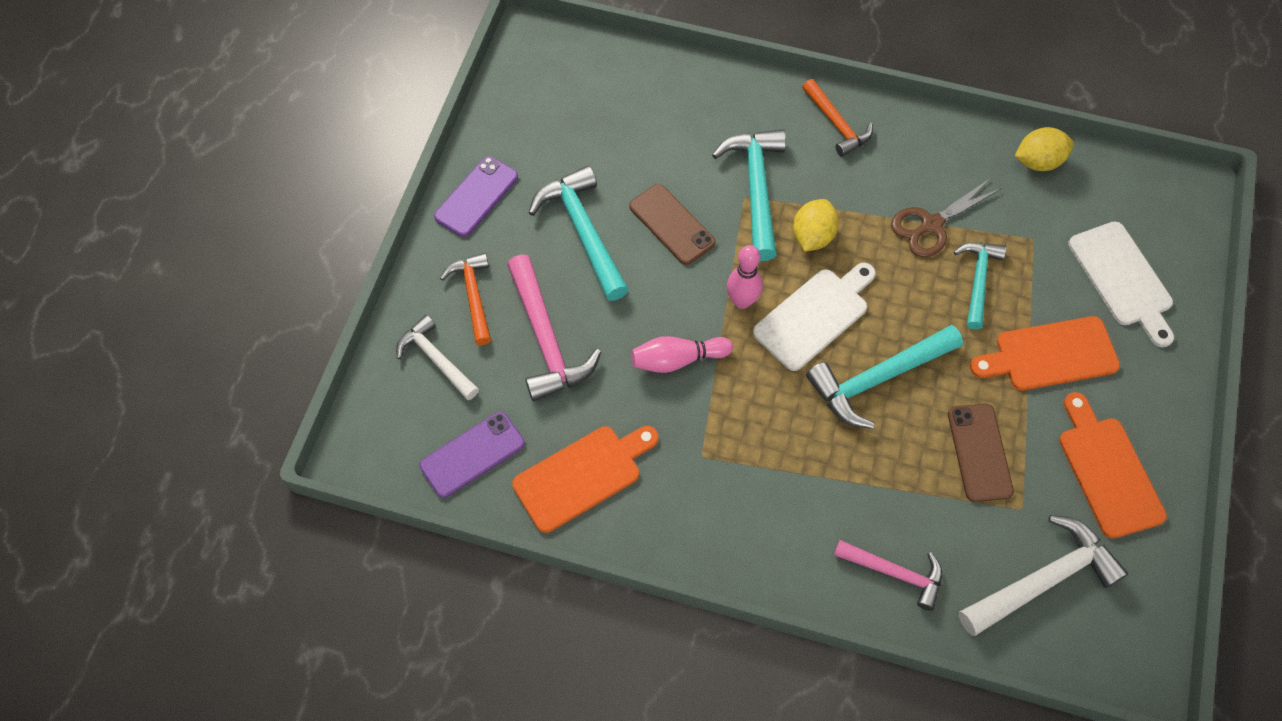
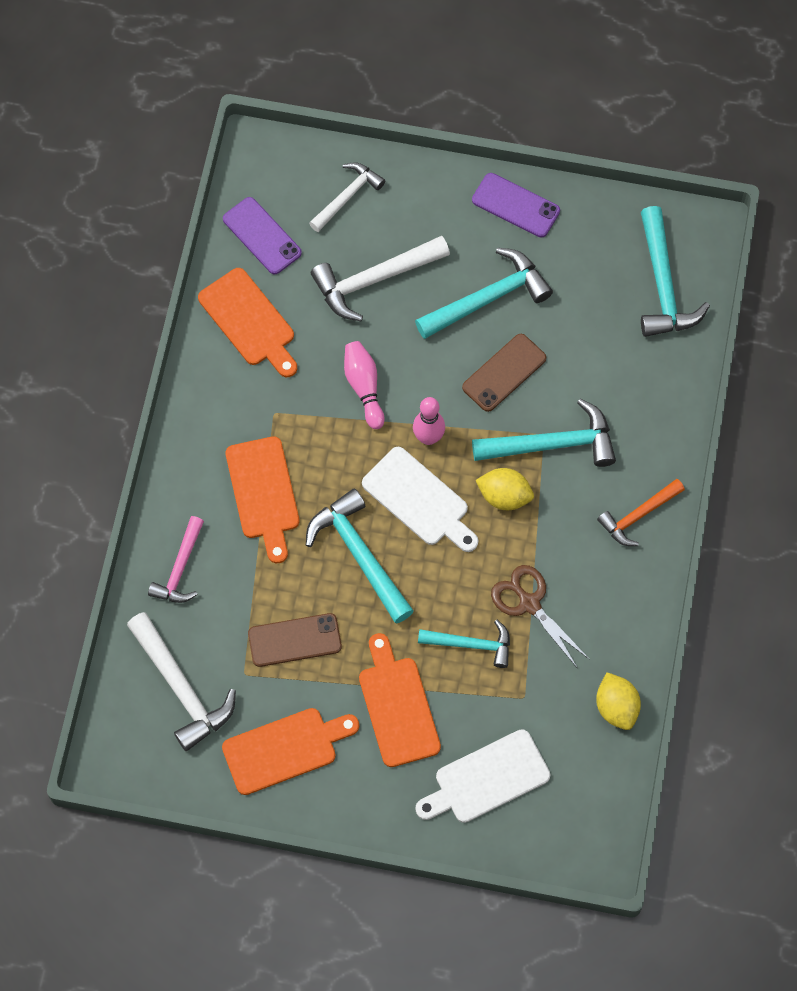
camera: 85 degrees right, 5 degrees up
(473, 296) = (412, 216): orange hammer -> none
(546, 339) = (374, 280): pink hammer -> white hammer
(587, 79) = (663, 285): none -> turquoise hammer
(802, 474) = (263, 493): none -> orange cutting board

